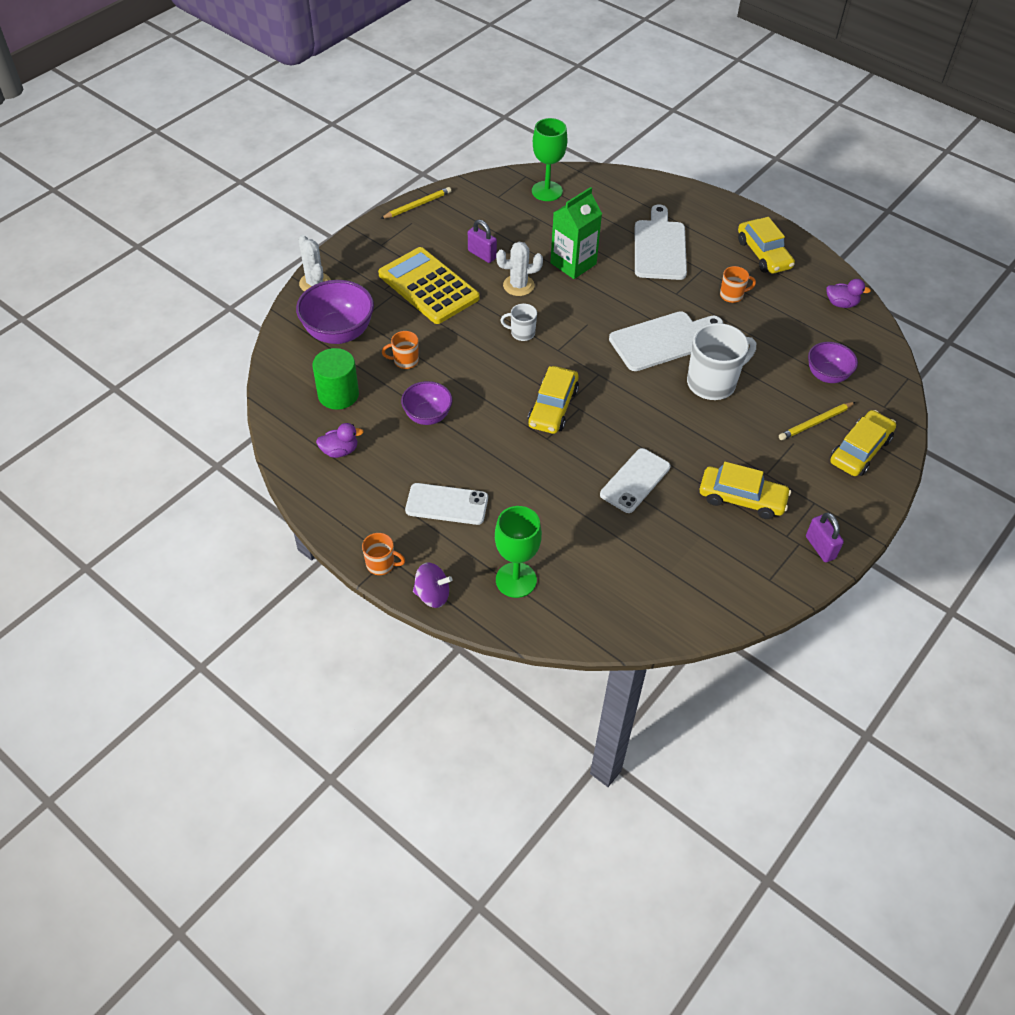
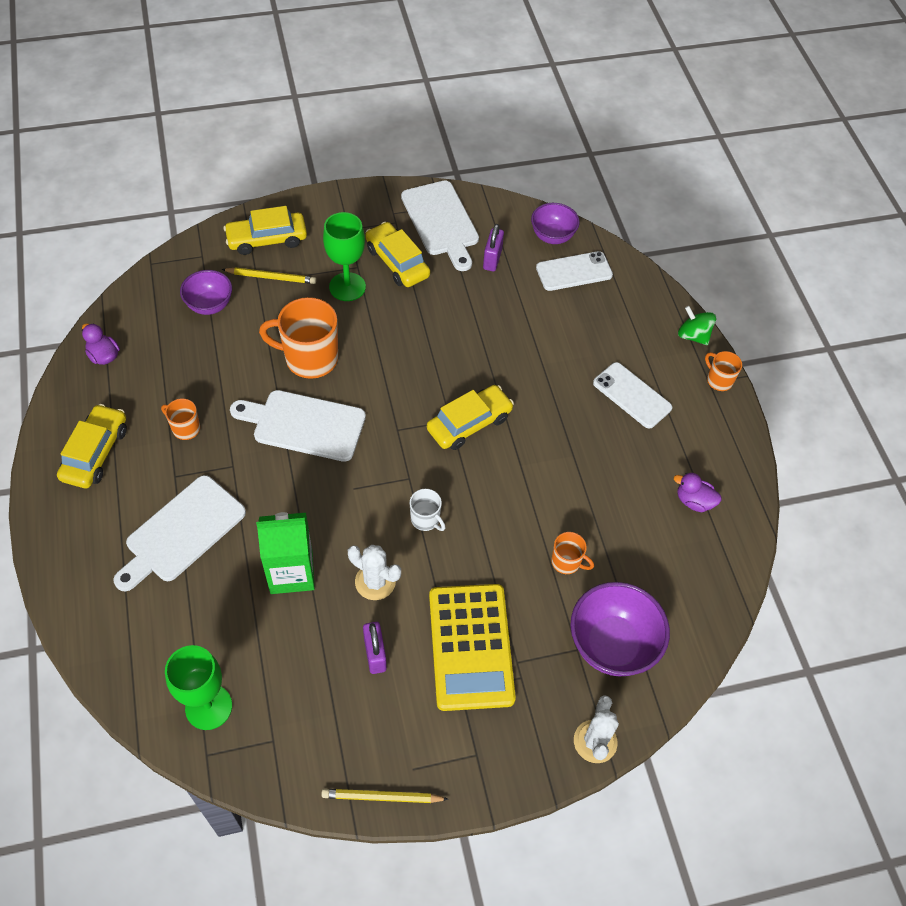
camera: 145 degrees left, 5 degrees up
(338, 394) = (659, 564): green cylinder -> none
(427, 416) = (589, 486): purple bowl -> purple bowl (552, 236)
(432, 595) = (693, 335): purple spinning top -> green spinning top
(516, 580) = (622, 309): green goblet -> green goblet (347, 287)
(635, 481) = (463, 322): white phone -> white phone (574, 271)
(712, 383) = (309, 358): white mug -> orange mug
(751, 563) = (441, 222): none -> white cutting board
(820, 547) = (382, 202): purple padlock -> purple padlock (492, 259)

